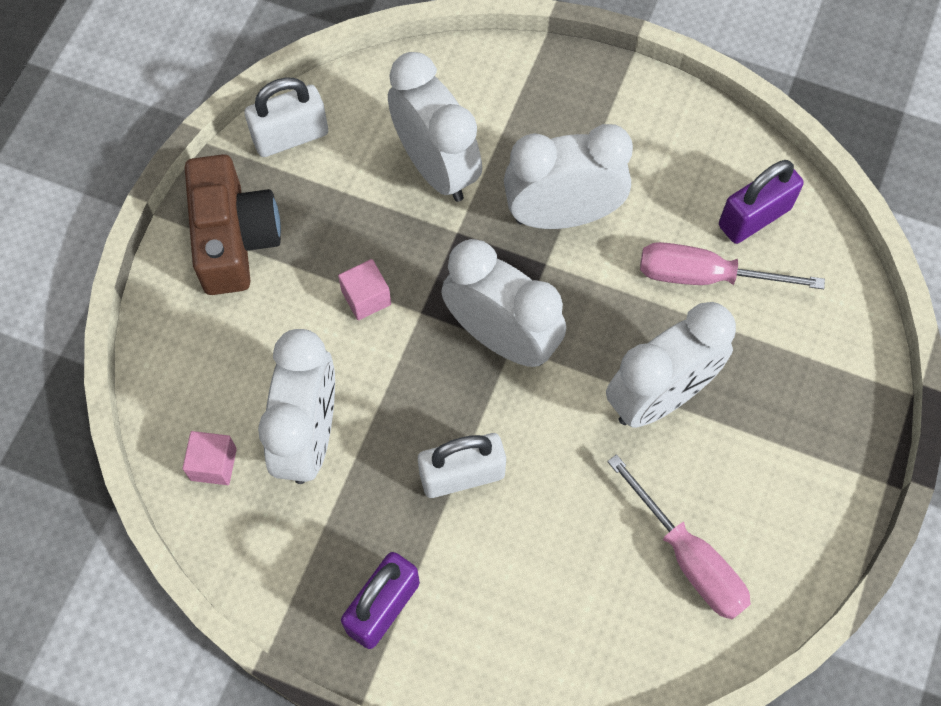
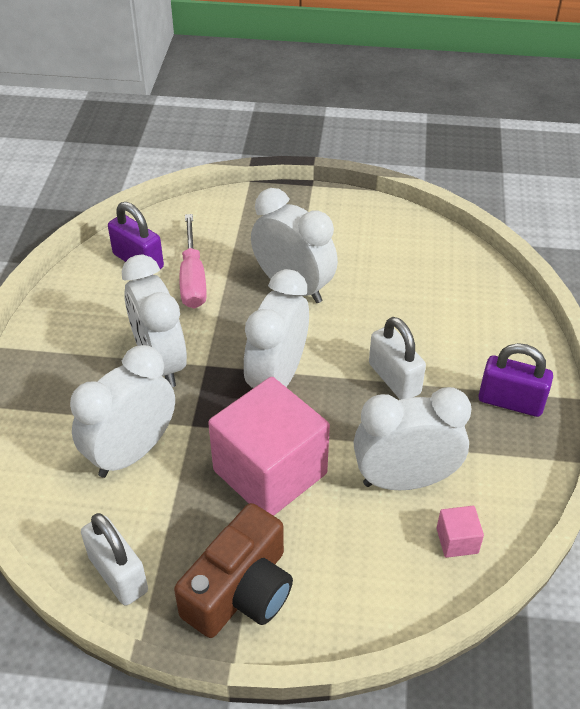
camera: 105 degrees left, 20 degrees down
(234, 238) = (240, 590): brown camera -> brown camera turned 150 degrees clockwise
(366, 297) = (270, 472): pink cube -> pink cube, size x2.49
(689, 558) = (398, 258): pink screwdriver -> none

